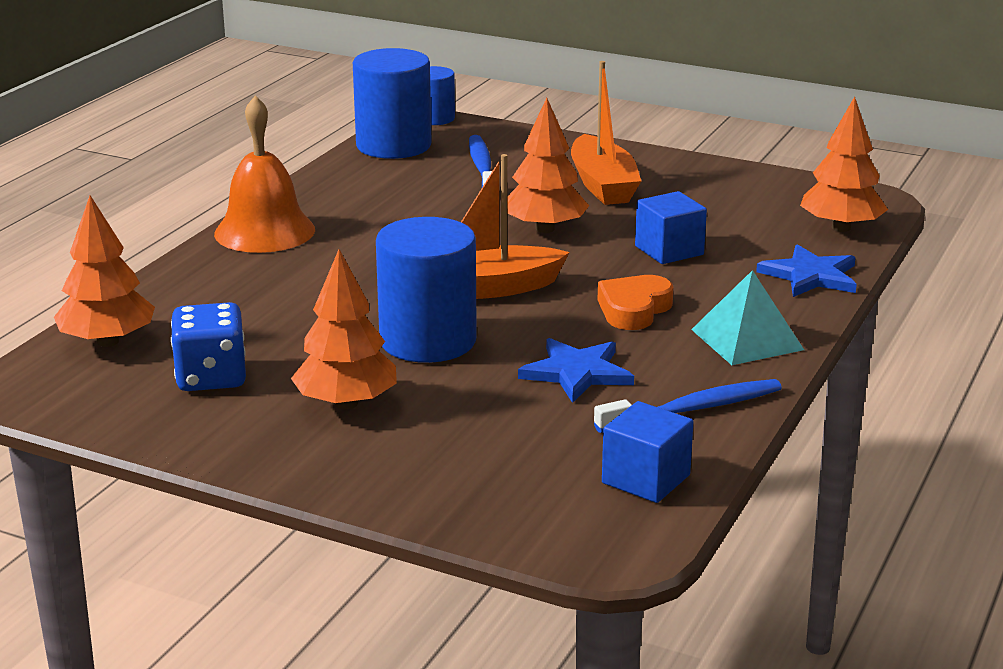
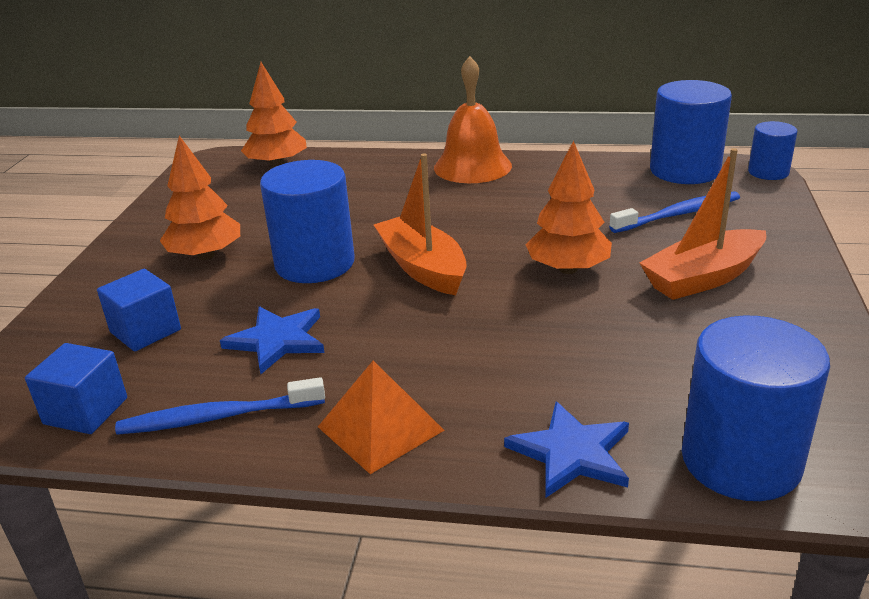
camera: 75 degrees right, 5 degrees up
(211, 377) = (235, 204): blue dice -> none
(634, 309) = (418, 347): orange heart -> none
(669, 250) = (570, 344): blue cube -> blue cube (145, 331)
(693, 409) = (218, 417): blue toothbrush -> blue toothbrush turned 120 degrees clockwise
(747, 339) = (380, 428): turquoise pyramid -> orange pyramid
(841, 228) = (740, 461): orange tree -> blue cylinder

